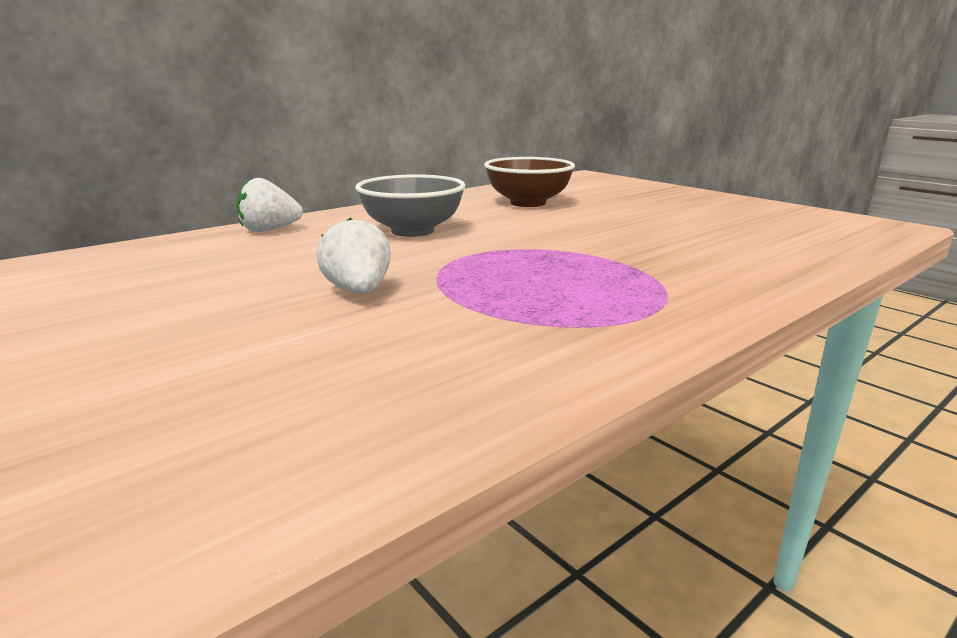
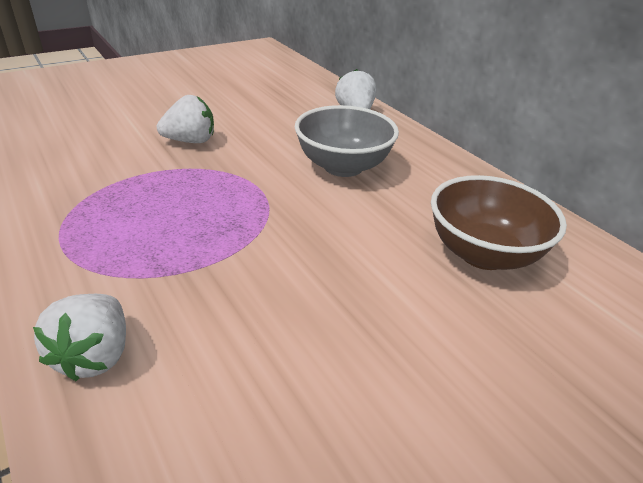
camera: 95 degrees right, 15 degrees up
(752, 275) = (95, 355): none -> white strawberry

